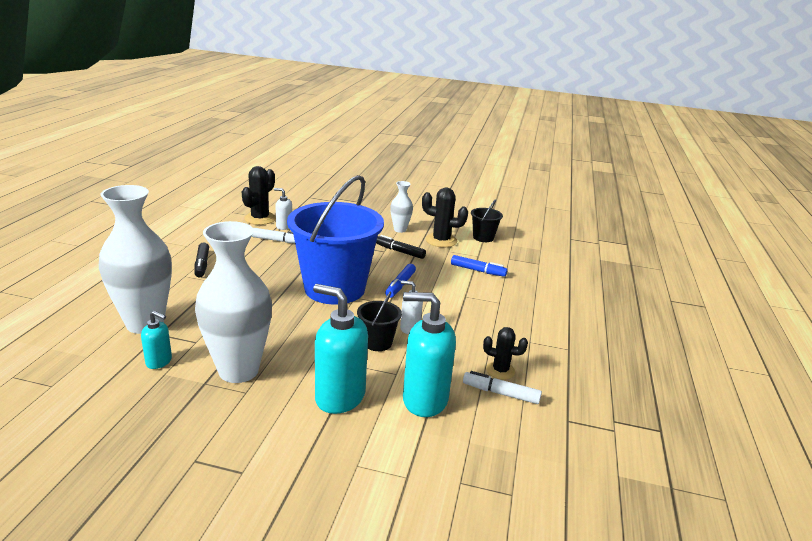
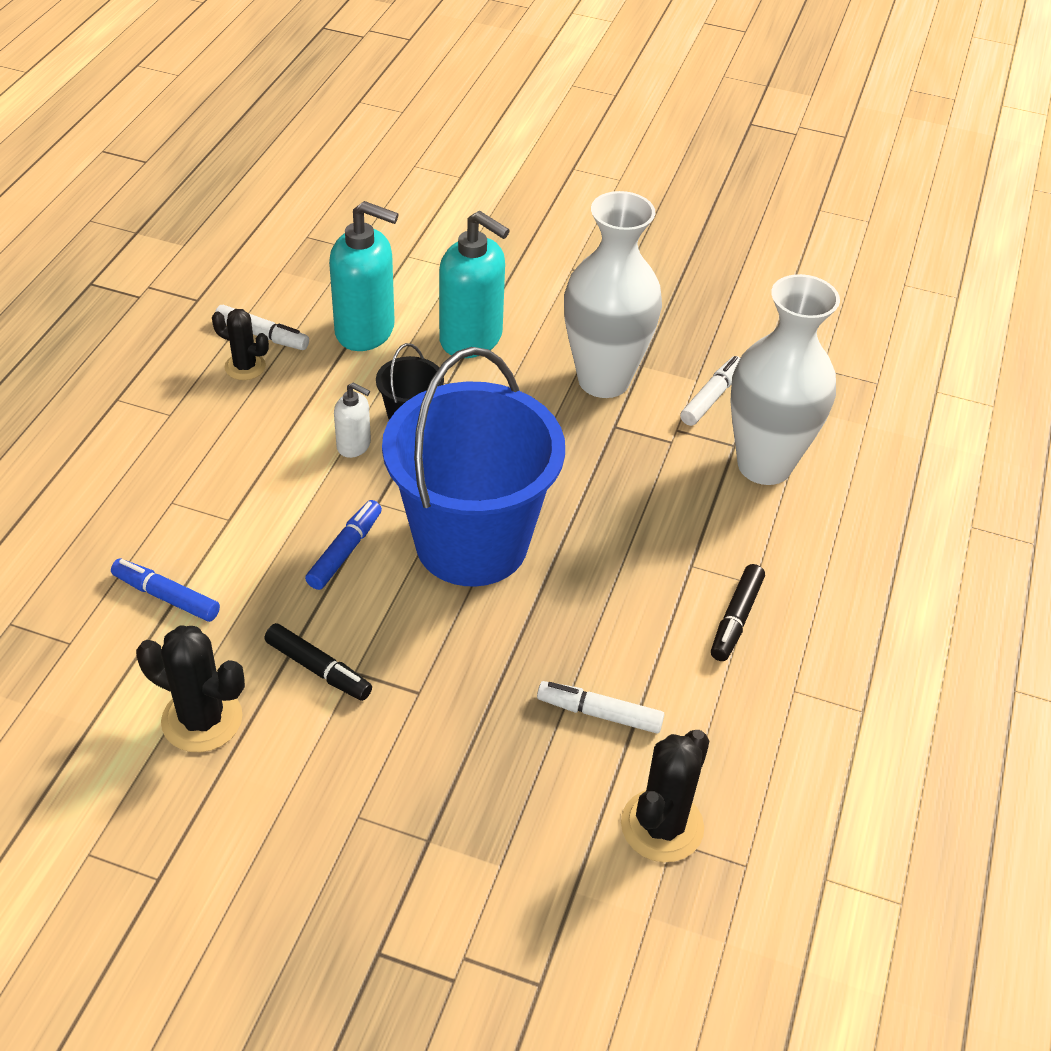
camera: 175 degrees left, 20 degrees up
(159, 362) = (711, 397): turquoise soap dispenser -> white marker
(202, 264) = (736, 619): black marker -> black marker turned 150 degrees counterclockwise
(284, 226) = (594, 783): white soap dispenser -> none
(400, 230) = (294, 773): white vase -> none
(483, 237) = (83, 736): black bucket -> none

